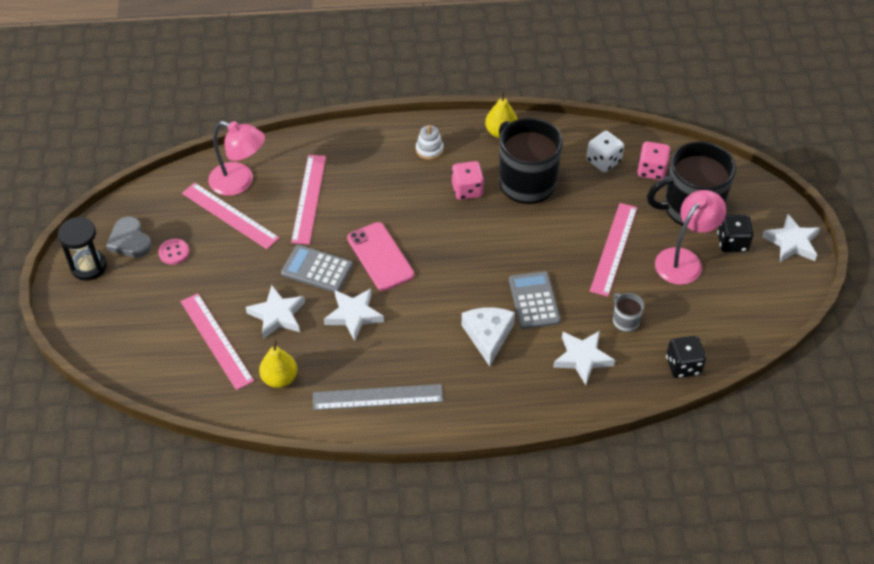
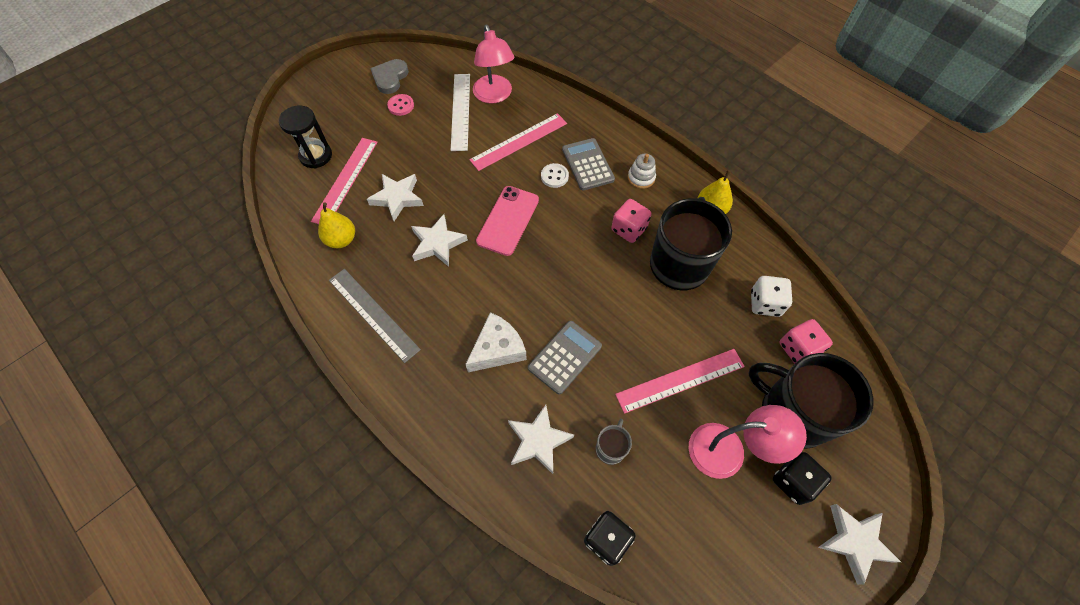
camera: 50 degrees right, 10 degrees up
(89, 266) = (350, 74): black hourglass -> black hourglass (316, 156)
(230, 215) = (460, 111): pink ruler -> white ruler
(317, 269) = (459, 191): grey calculator -> grey calculator (588, 164)
(369, 200) = (554, 176): none -> white button

